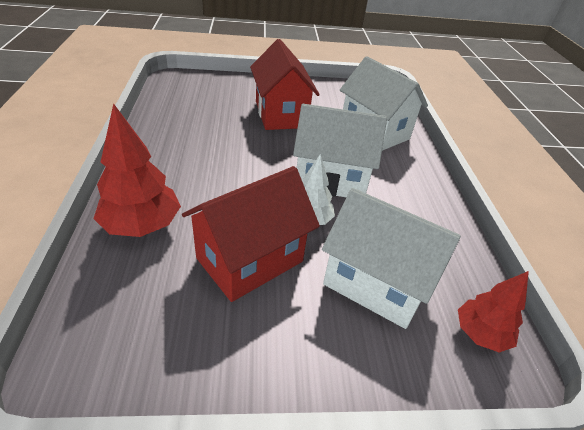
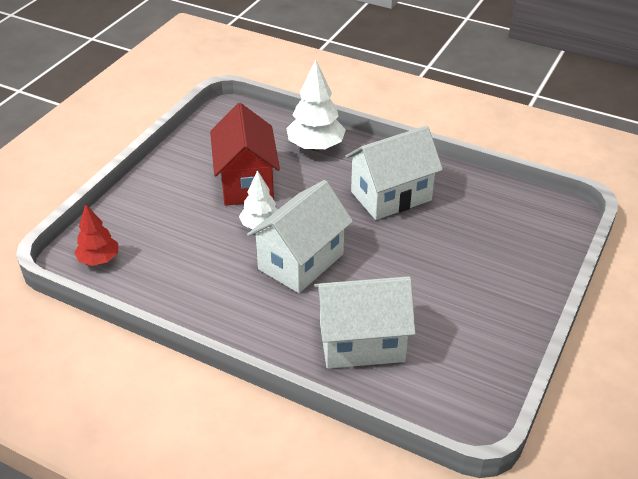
camera: 125 degrees right, 0 degrees up
(142, 225) = (315, 146): red tree -> white tree
(280, 114) = (440, 273): red house -> none
(376, 283) = (176, 232): white house -> white house (391, 196)

